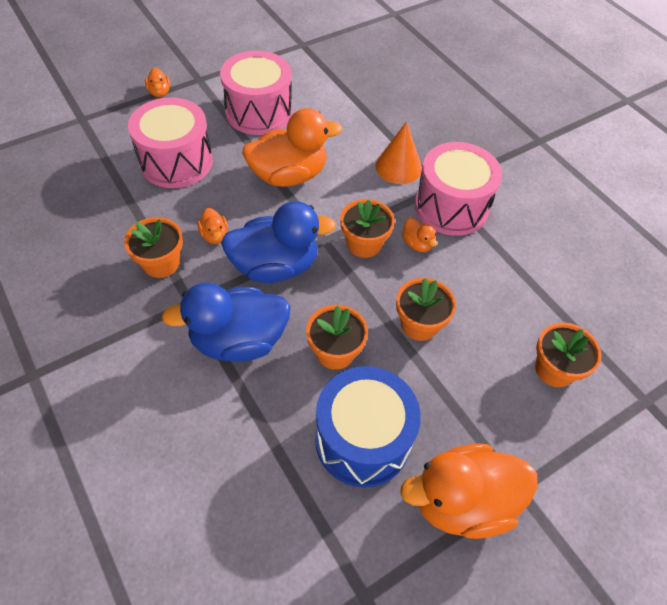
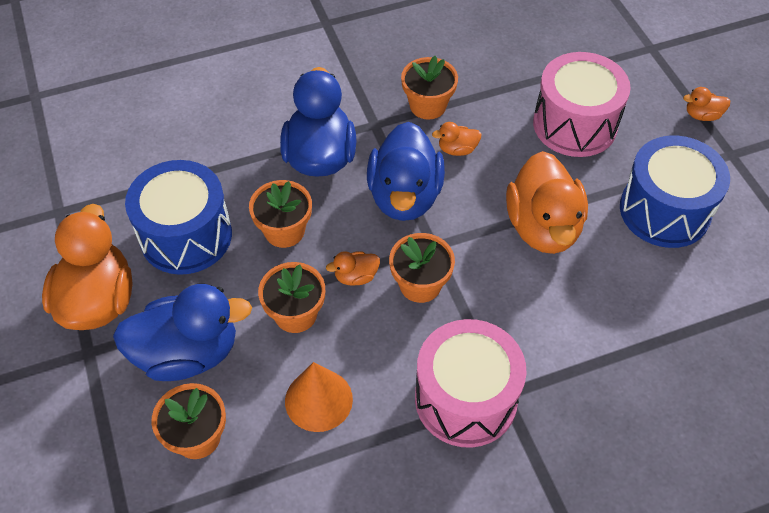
camera: 105 degrees right, 0 degrees up
(259, 112) = (664, 210): pink drum -> blue drum
(398, 167) = (548, 352): orange cone -> orange cone (318, 400)
(417, 244) = (409, 341): orange duck -> orange duck (356, 276)
(486, 399) = (188, 353): none -> blue duck

